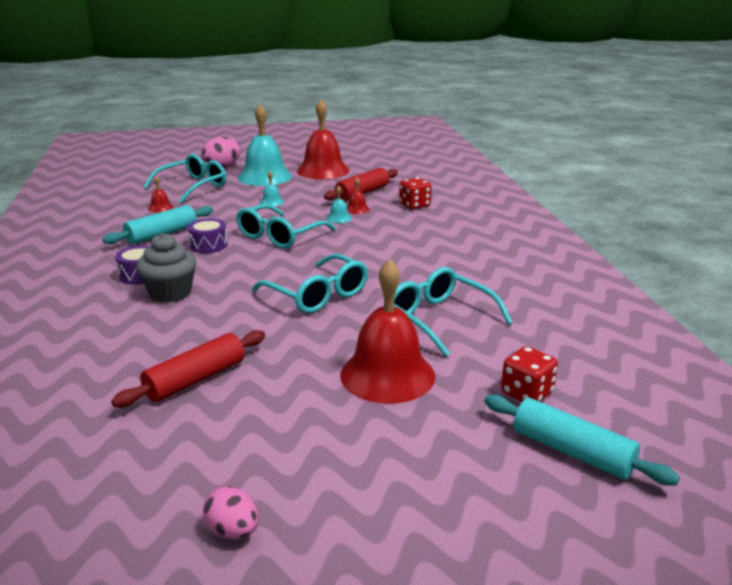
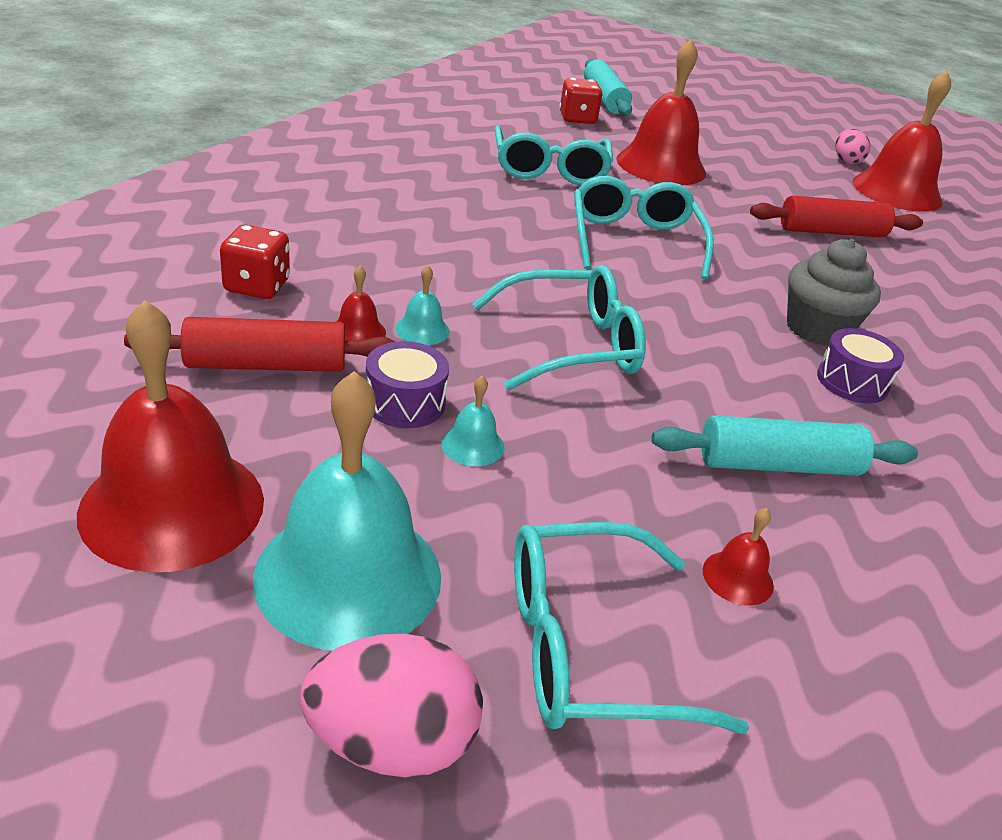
camera: 145 degrees left, 10 degrees up
(148, 498) = (896, 191): none -> red bell
(208, 245) = (707, 388): purple drum -> purple drum (405, 403)

